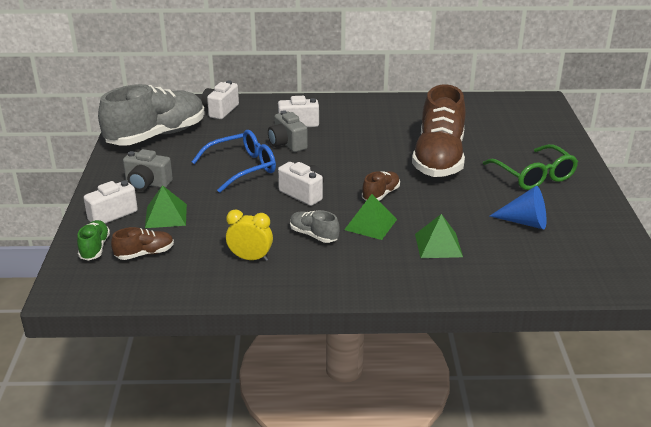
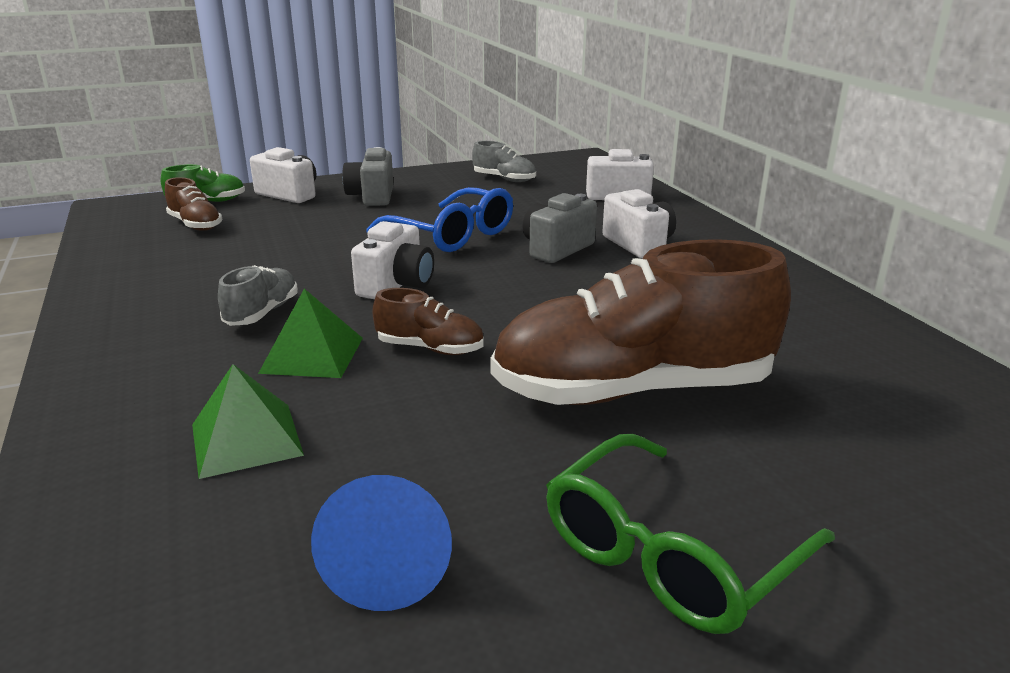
camera: 70 degrees right, 5 degrees down
(156, 136) = (504, 179): grey shoe -> grey shoe, size x0.43
(166, 215) = (294, 218): green pyramid -> none
(250, 258) = (186, 281): yellow clock -> none

